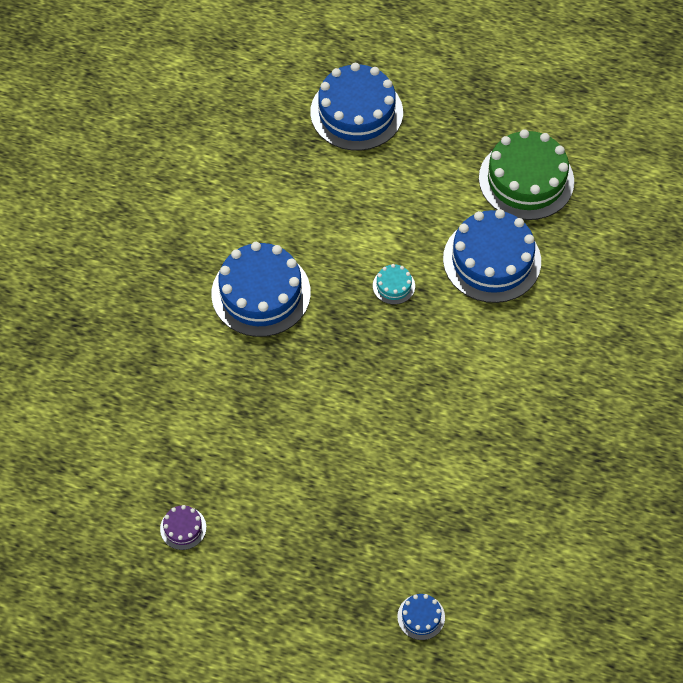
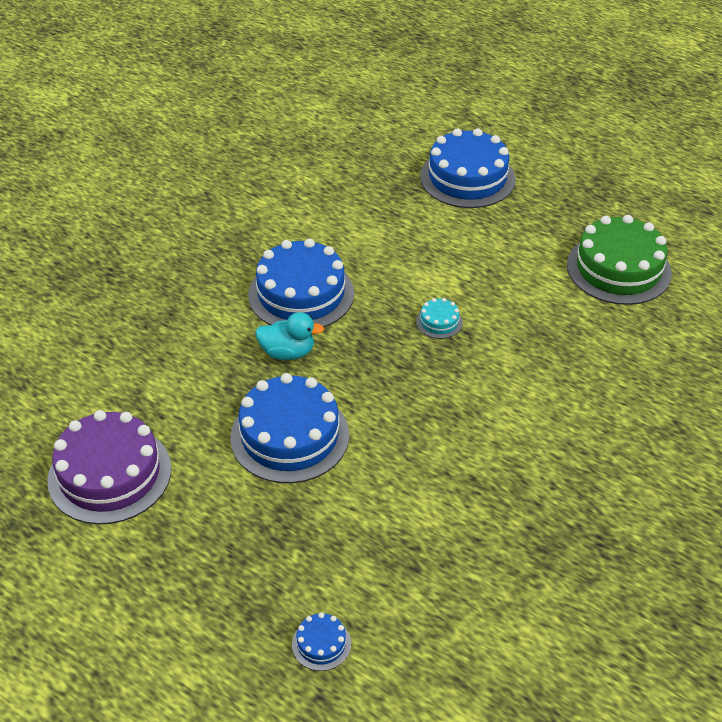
camera: 20 degrees right, 15 degrees down
(183, 528) = (110, 474): purple cake -> purple cake, size x2.32
(277, 359) = (288, 352): none -> turquoise duck
(492, 260) = (553, 326): blue cake -> blue cake (290, 436)

